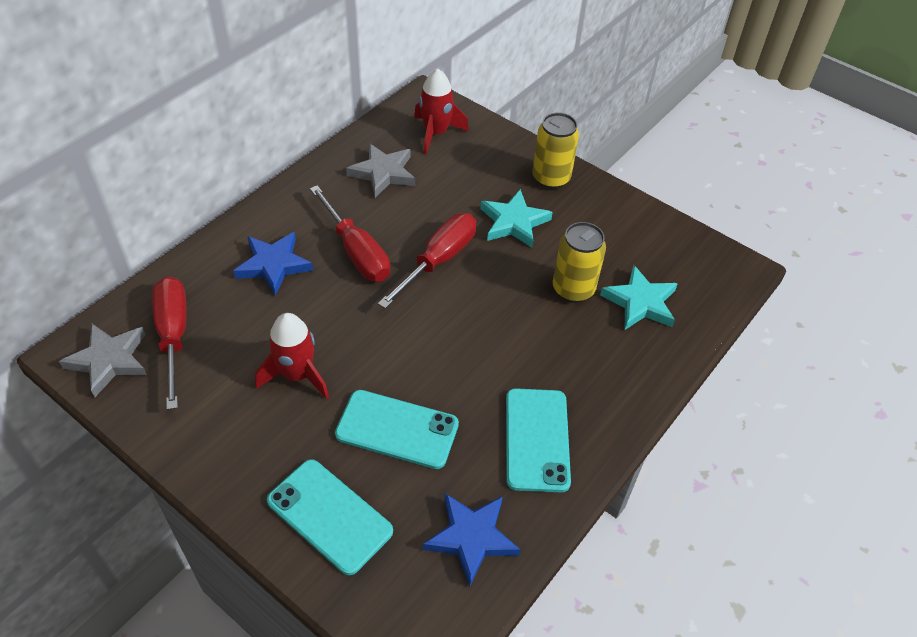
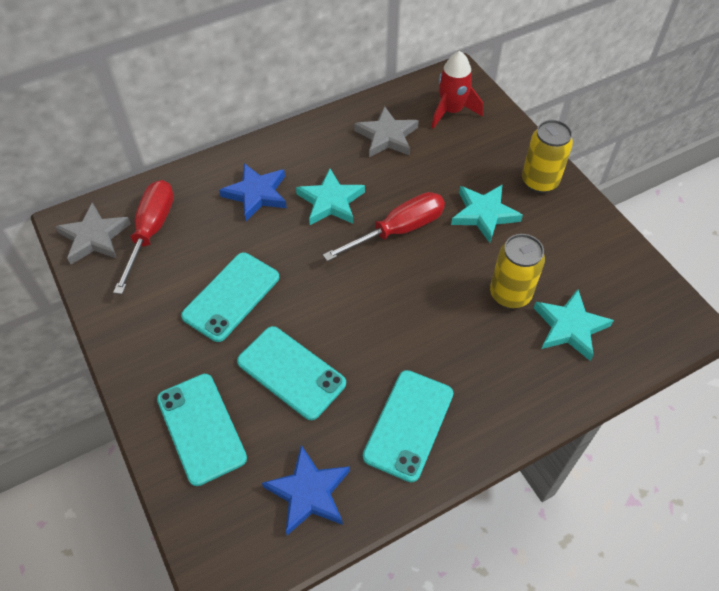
camera: 25 degrees right, 5 degrees up
(297, 375) = (231, 296): red rocket -> turquoise phone
(356, 251) = (330, 201): red screwdriver -> turquoise star

